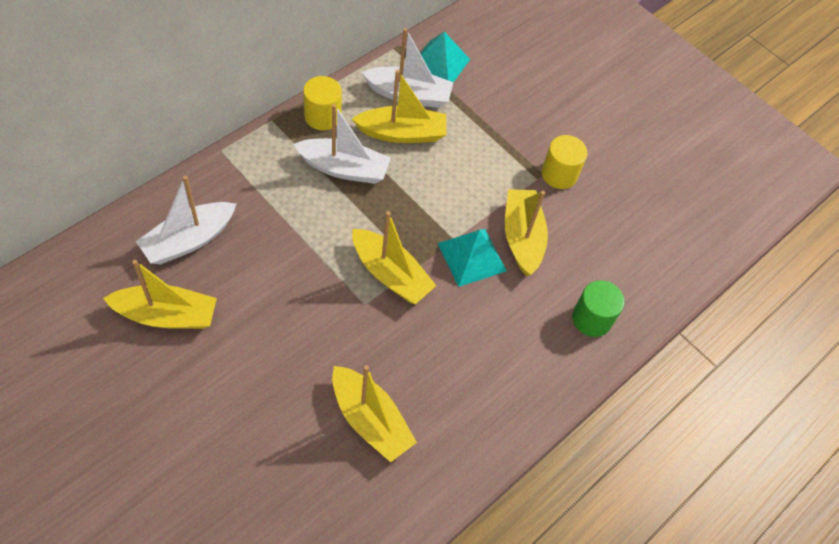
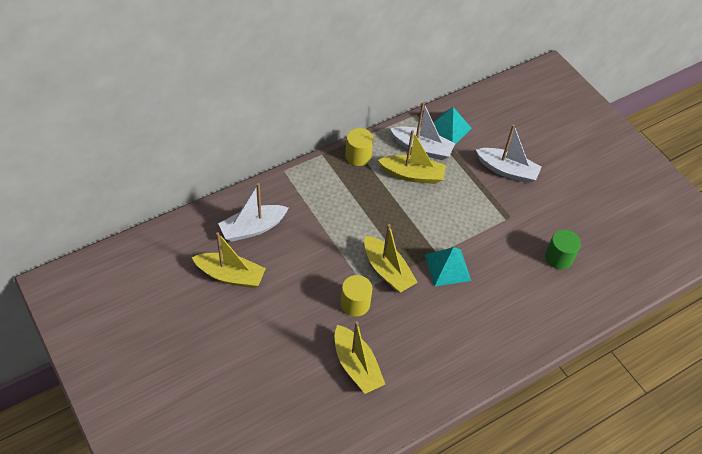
camera: 15 degrees right, 5 degrees down
(343, 168) = (367, 194): white boat -> white boat (507, 170)
(522, 237) = (486, 259): yellow boat -> none
(559, 174) = (522, 218): yellow cylinder -> yellow cylinder (355, 304)
(591, 319) = (527, 323): green cylinder -> green cylinder (558, 257)

